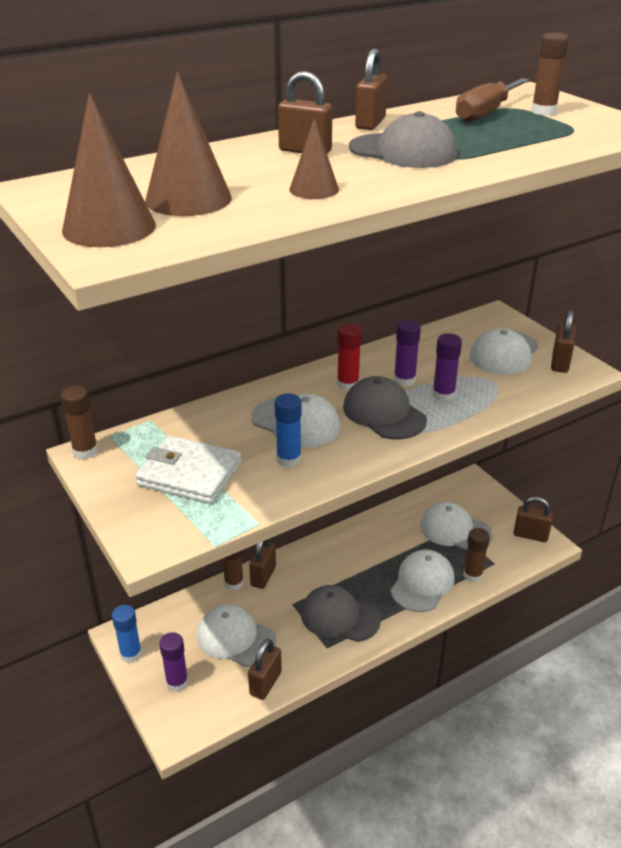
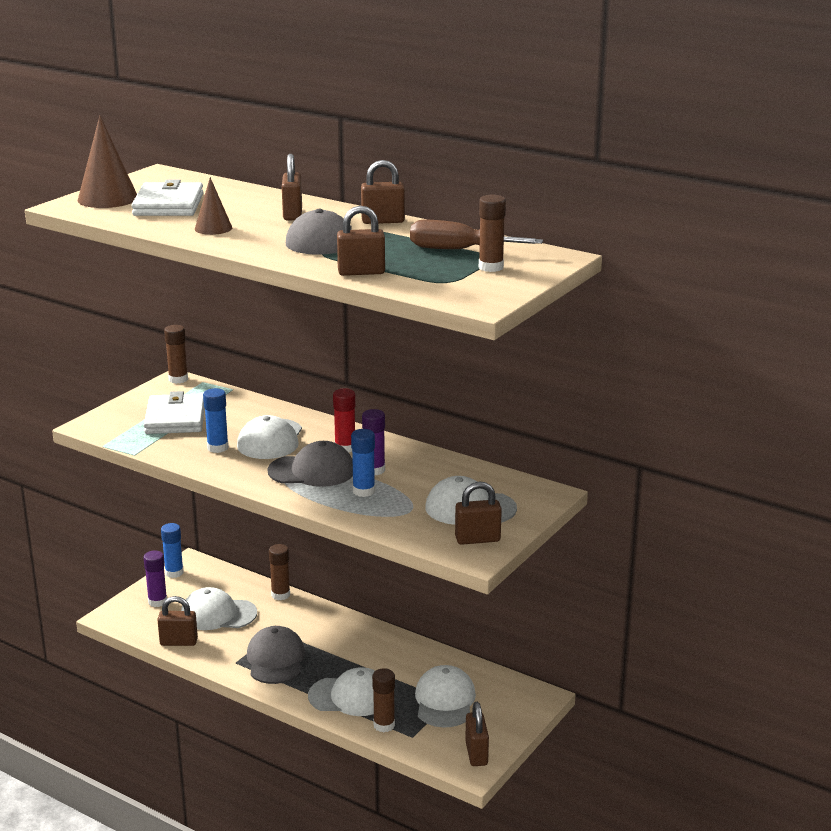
camera: 65 degrees right, 10 degrees down
(188, 199) = (168, 205): brown cone -> white wallet
(235, 638) = (218, 614): white cap -> white cap turned 90 degrees counterclockwise
(263, 576) = (299, 607): brown padlock -> brown padlock (361, 272)
(384, 413) = (312, 471): grey cap -> grey cap turned 60 degrees clockwise
(443, 395) = (363, 491): purple glue stick -> blue glue stick

